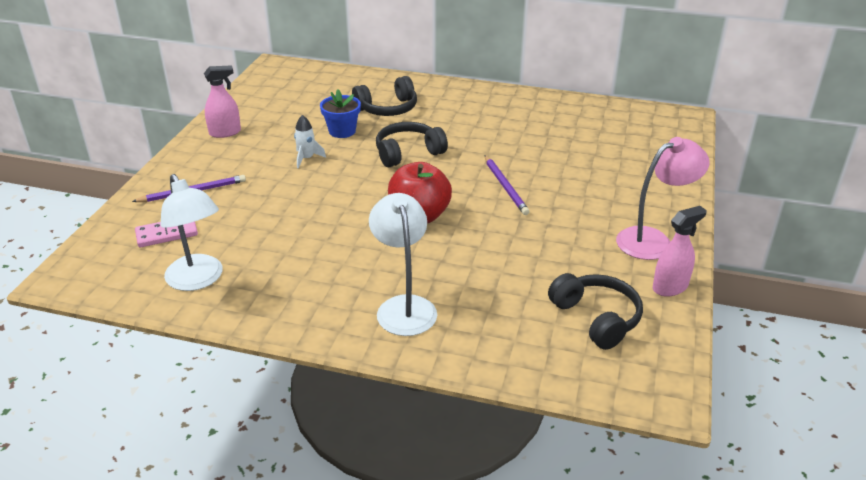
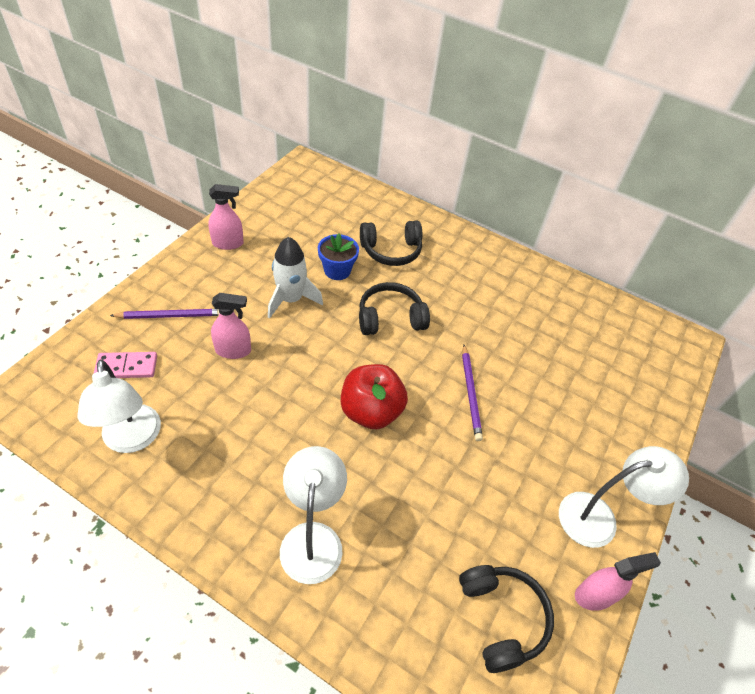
camera: 10 degrees right, 15 degrees up
(267, 203) = (233, 350): none -> pink spray bottle
(307, 158) = (291, 299): white rocket -> white rocket, size x1.69
(653, 240) = (599, 517): pink lamp -> white lamp

